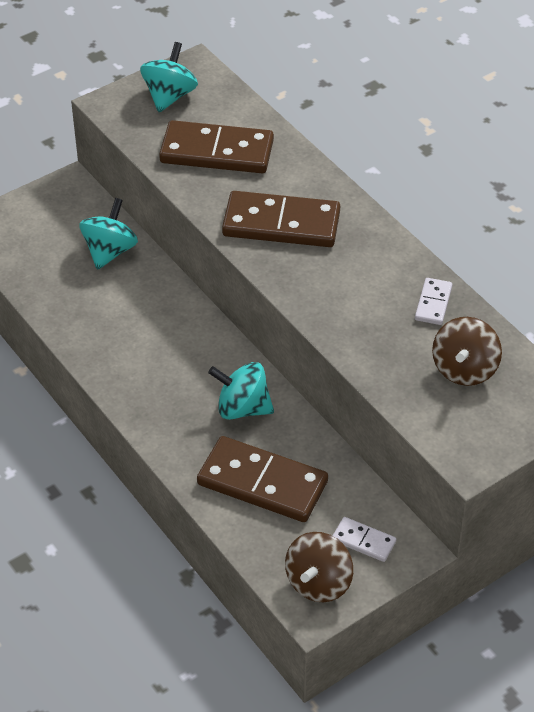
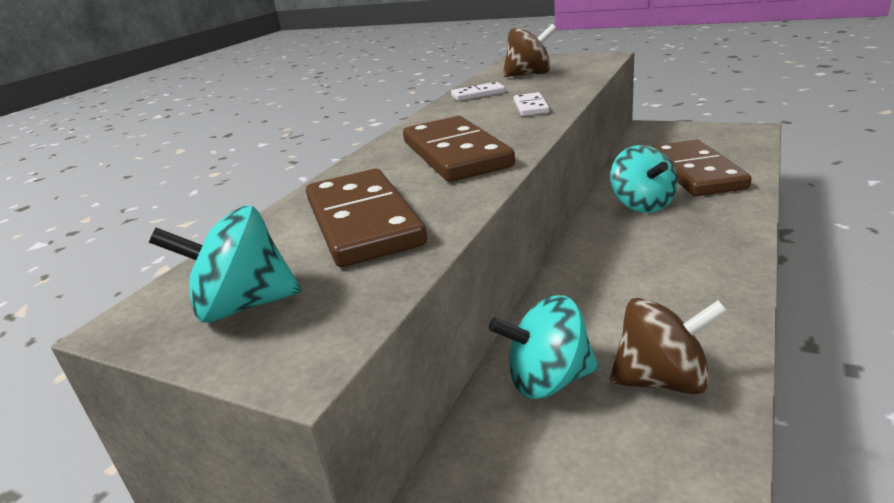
camera: 115 degrees left, 20 degrees down
(318, 583) = (730, 134): brown spinning top -> brown spinning top (662, 380)
(363, 541) = (673, 136): white domino -> white domino (531, 107)

